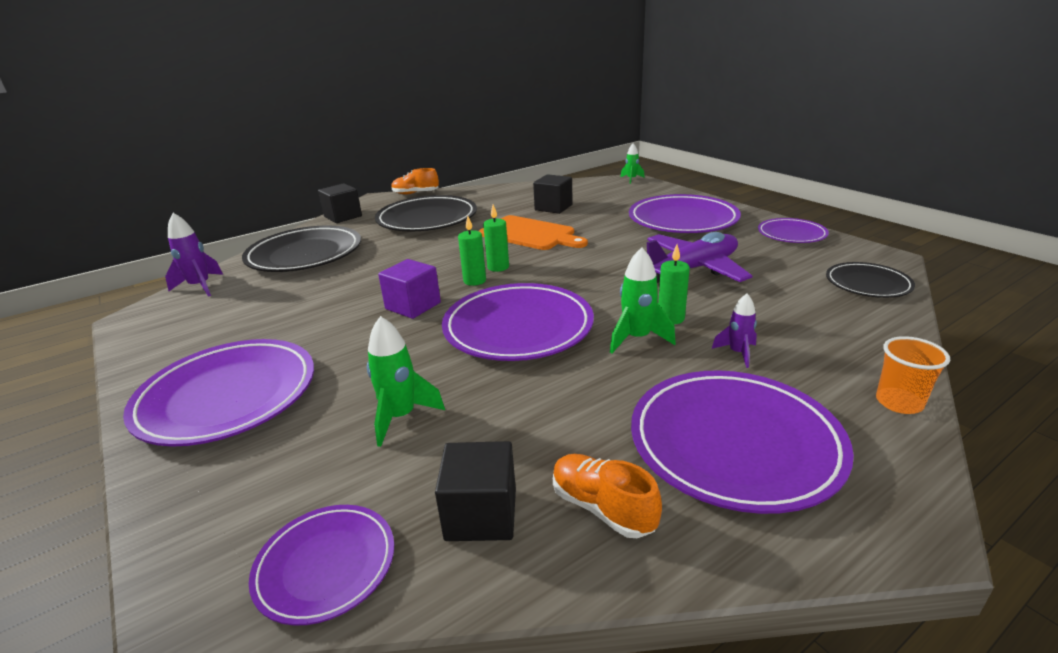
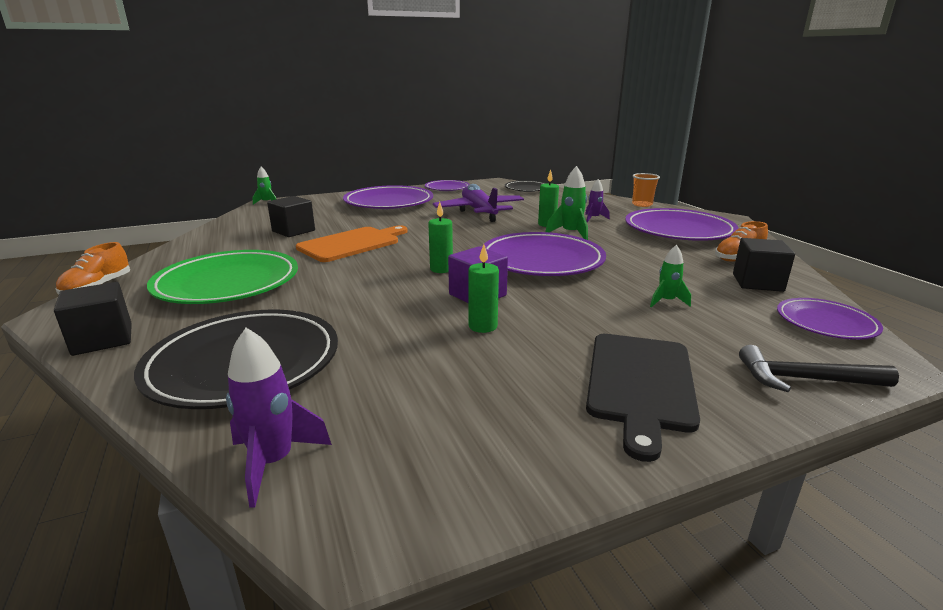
camera: 80 degrees left, 5 degrees down
(193, 505) = (804, 379): none -> black hammer
(227, 396) = (640, 384): purple plate -> black cutting board
(401, 417) = (666, 301): green rocket -> green rocket, size x0.65
(427, 219) = (228, 283): black plate -> green plate
(498, 267) = (419, 259): green candle -> green candle (483, 326)

